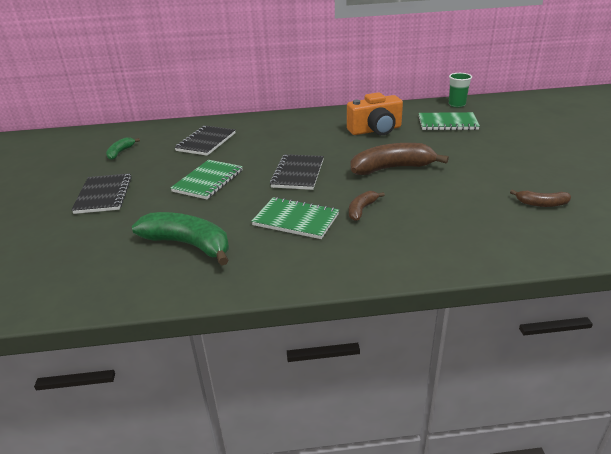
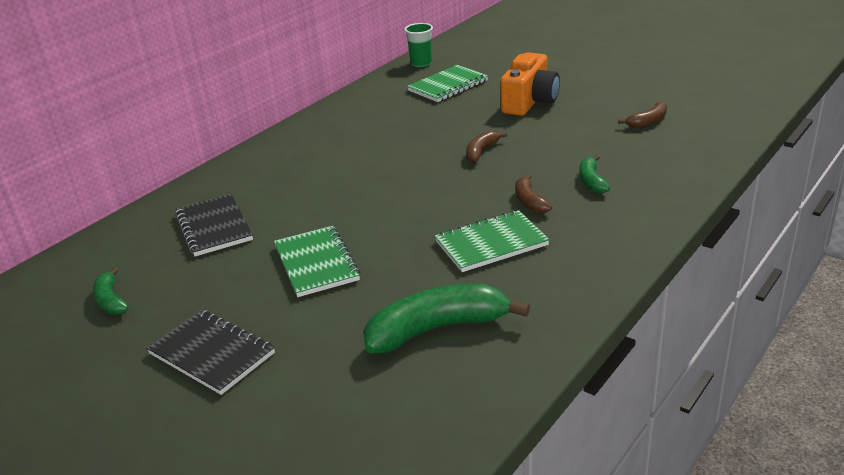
camera: 45 degrees left, 0 degrees up
(298, 173) = (402, 203): black notebook -> none
(375, 130) = (392, 123): orange camera -> orange camera (530, 102)
(392, 168) = (481, 151): brown banana -> brown banana, size x0.51
(422, 219) = (591, 181): none -> green banana

